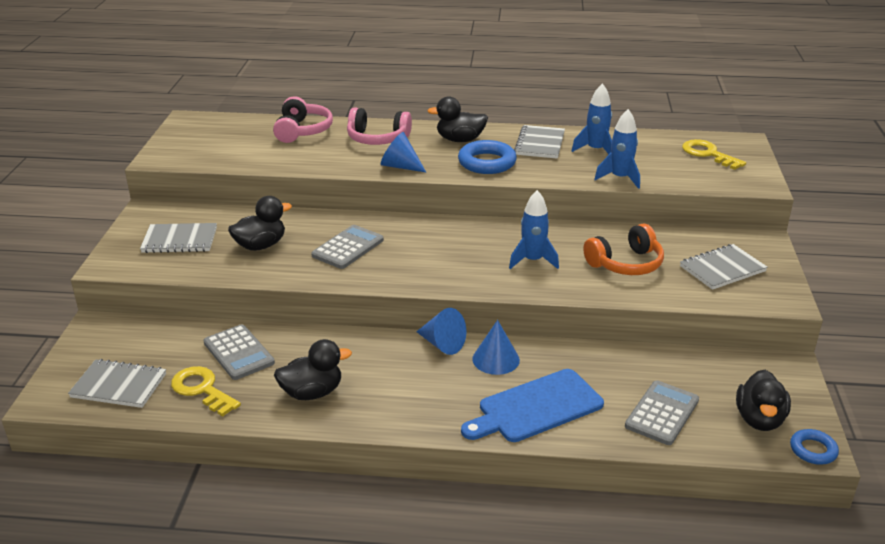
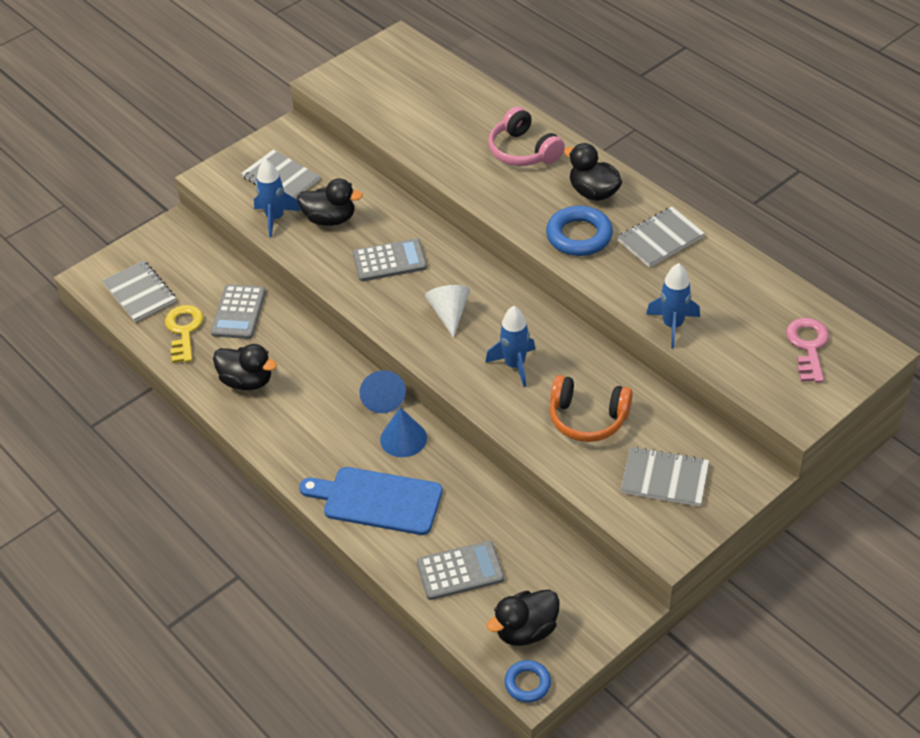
camera: 45 degrees right, 15 degrees up
(302, 131) = (473, 106): pink headphones -> none
(400, 166) = (499, 198): blue cone -> none
(441, 256) = (449, 314): none -> white cone
(595, 150) = (702, 277): blue rocket -> blue rocket (275, 218)
(708, 154) = (808, 346): yellow key -> pink key

